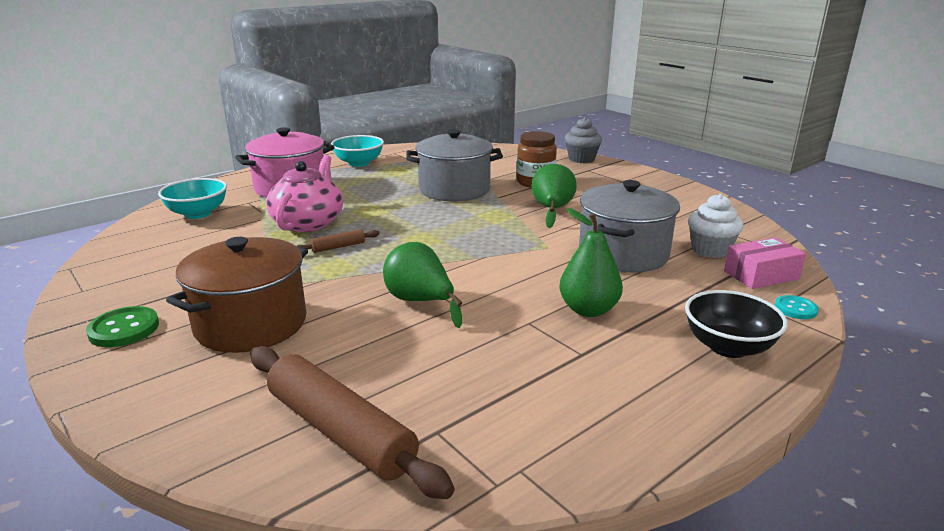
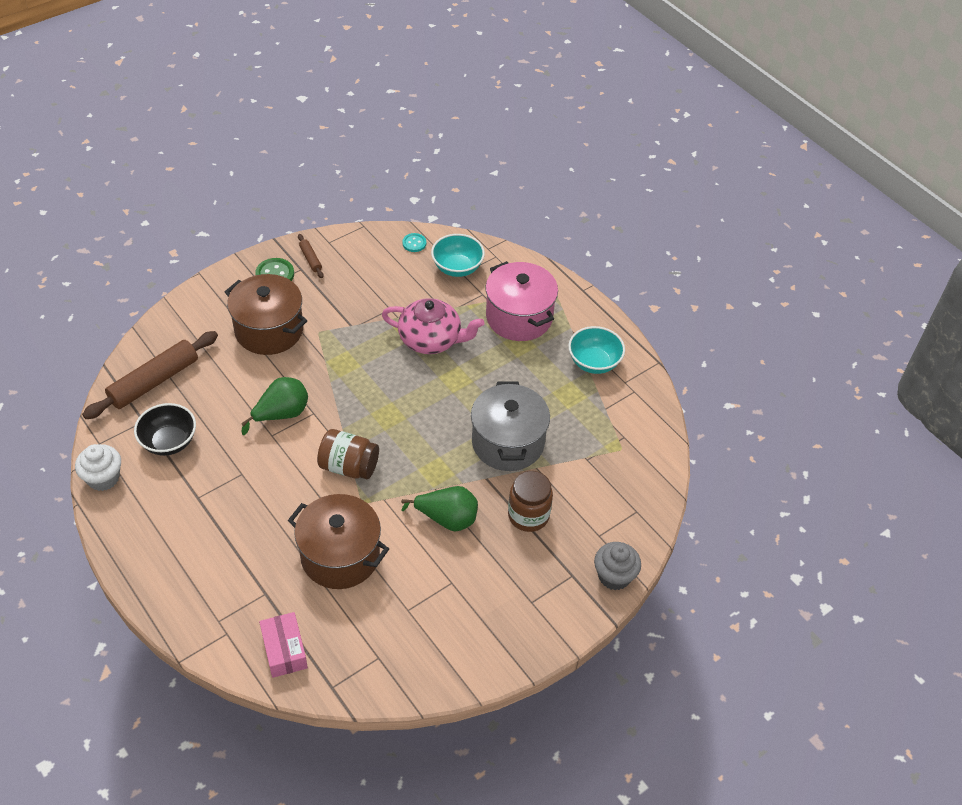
camera: 90 degrees right, 25 degrees up
(338, 247) = (379, 363): brown rolling pin -> brown rolling pin (310, 259)
(499, 256) = (349, 466): none -> brown jar
(588, 310) = (251, 511): green pear -> none
(623, 254) = (340, 556): grey pot -> brown pot
(710, 250) = (338, 628): white cupcake -> white cupcake (103, 478)
(728, 347) = (186, 583): black bowl -> black bowl (169, 442)
(795, 309) = (225, 651): turquoise button -> turquoise button (414, 243)

